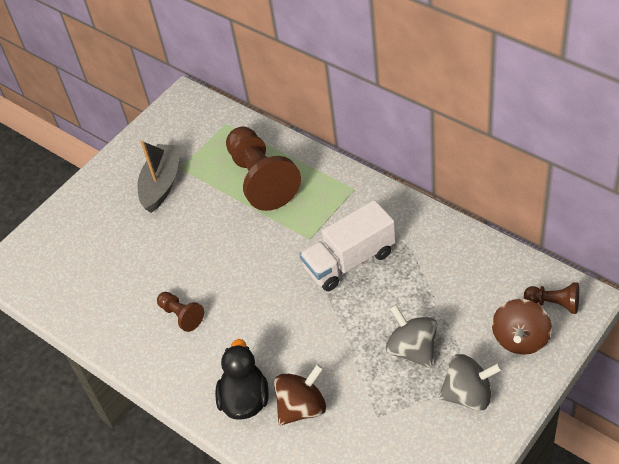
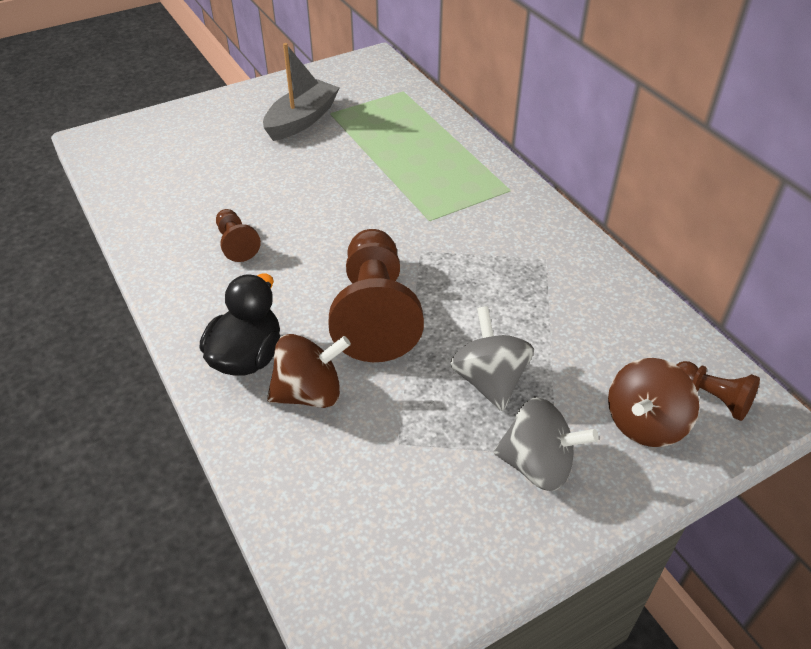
camera: 15 degrees right, 5 degrees down
(261, 179) = (410, 149): brown pawn -> brown pawn (375, 313)
(349, 260) = (464, 257): white truck -> none

